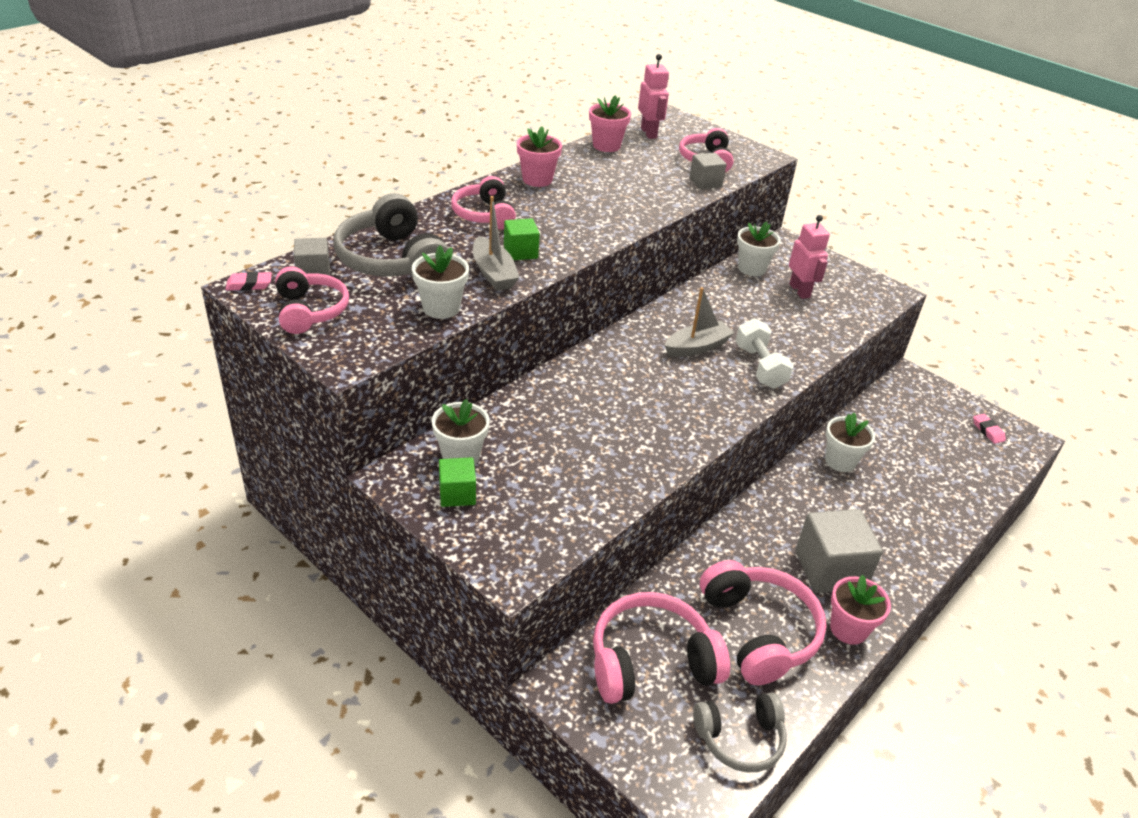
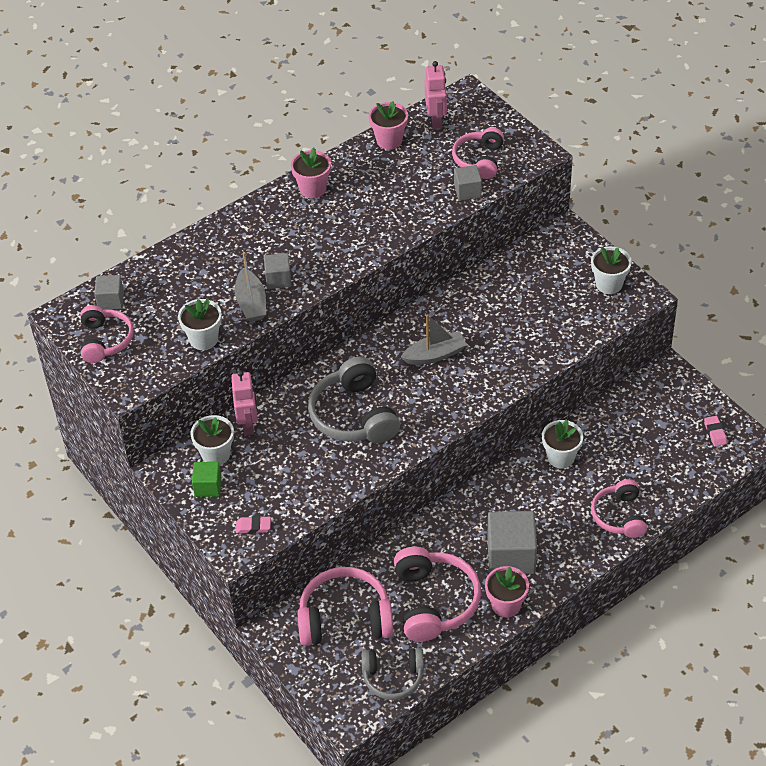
camera: 15 degrees right, 10 degrees up
(249, 285) = (62, 313): pink eraser -> pink eraser (253, 527)
(392, 260) = (173, 287): grey headphones -> grey headphones (354, 415)
(484, 215) = (257, 234): pink headphones -> pink headphones (619, 516)
(520, 252) = (278, 279): green cube -> grey cube
(751, 268) = (518, 264): white flower pot -> white flower pot (609, 284)
(759, 367) = (483, 378): white dumbbell -> none
(800, 291) = (554, 292): pink robot -> pink robot (248, 424)

